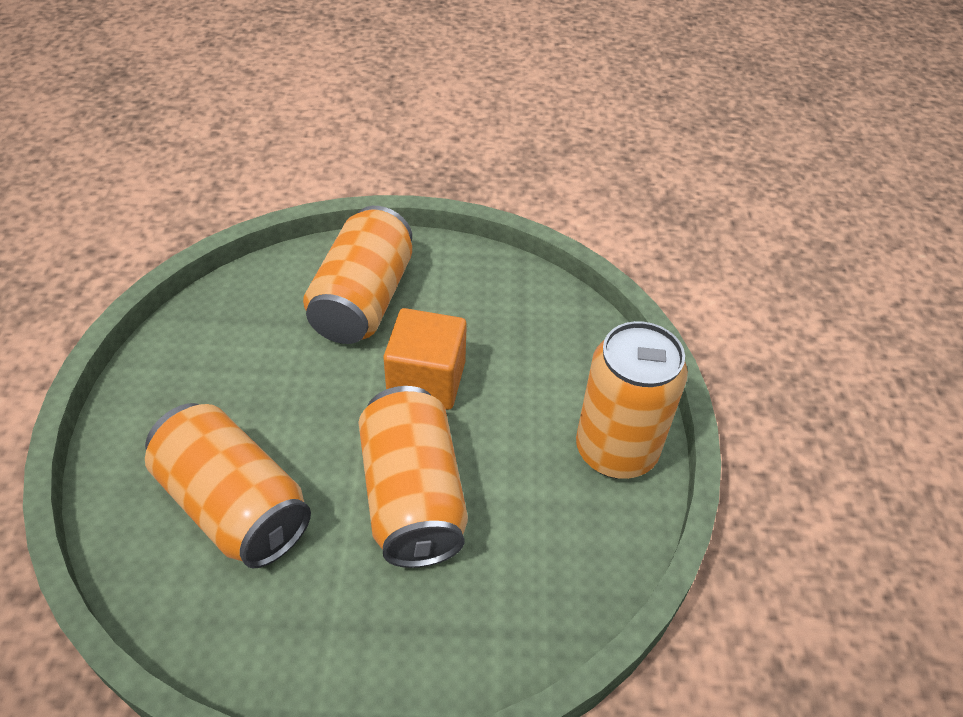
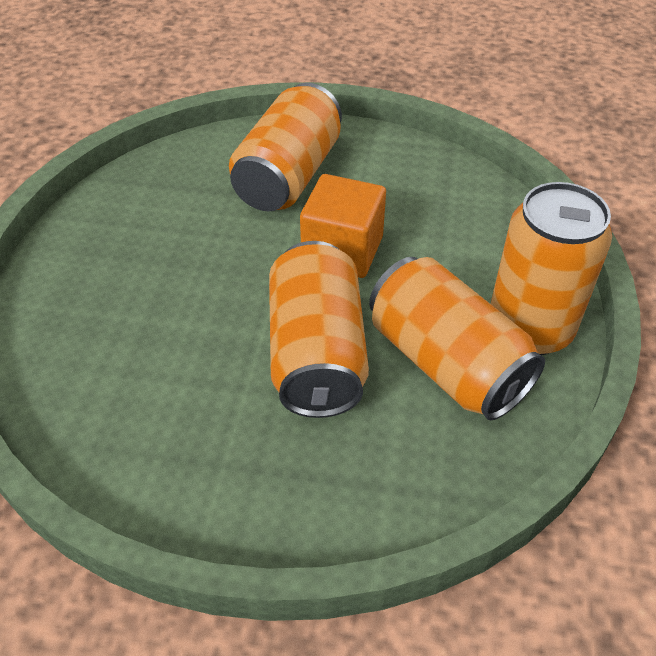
camera: 10 degrees right, 0 degrees up
(234, 505) = (142, 346): orange can -> orange can (446, 363)

